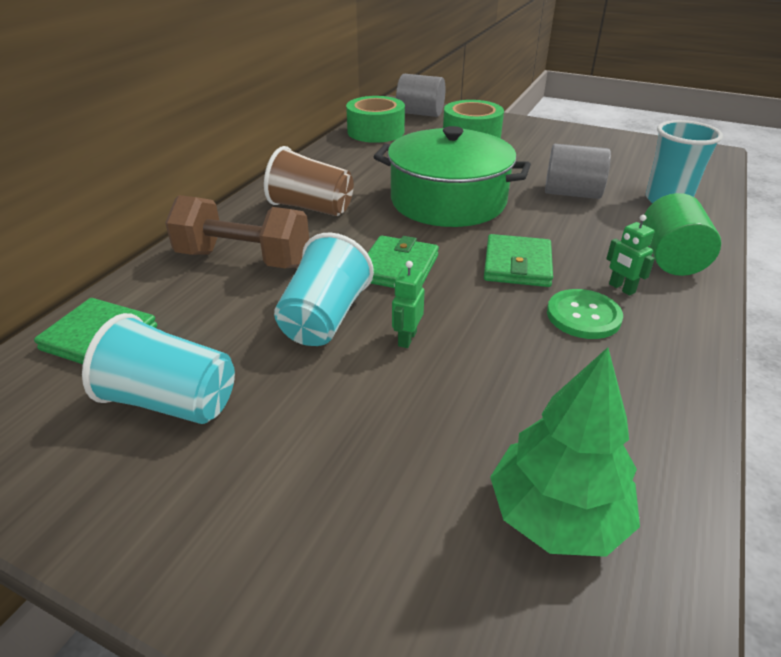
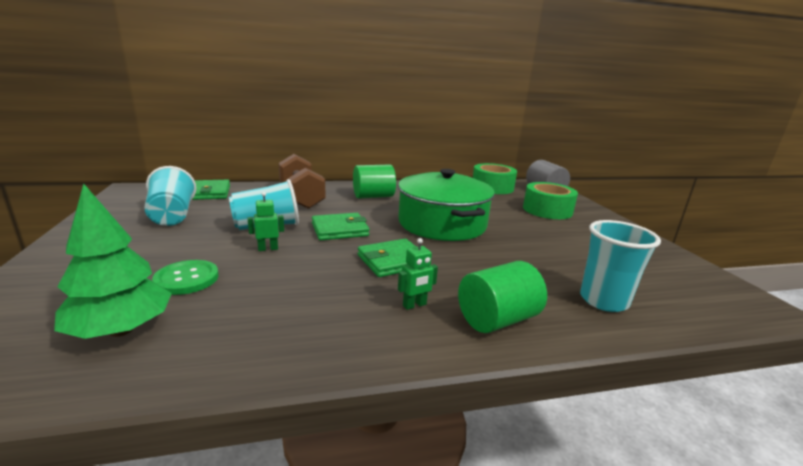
camera: 50 degrees right, 15 degrees down
(311, 208) = (373, 196): brown cup -> green cylinder
(572, 193) = (531, 259): grey cylinder -> none
(583, 316) = (355, 297): green button -> green button (186, 279)
(621, 288) = (414, 305): green robot -> green robot turned 135 degrees counterclockwise

